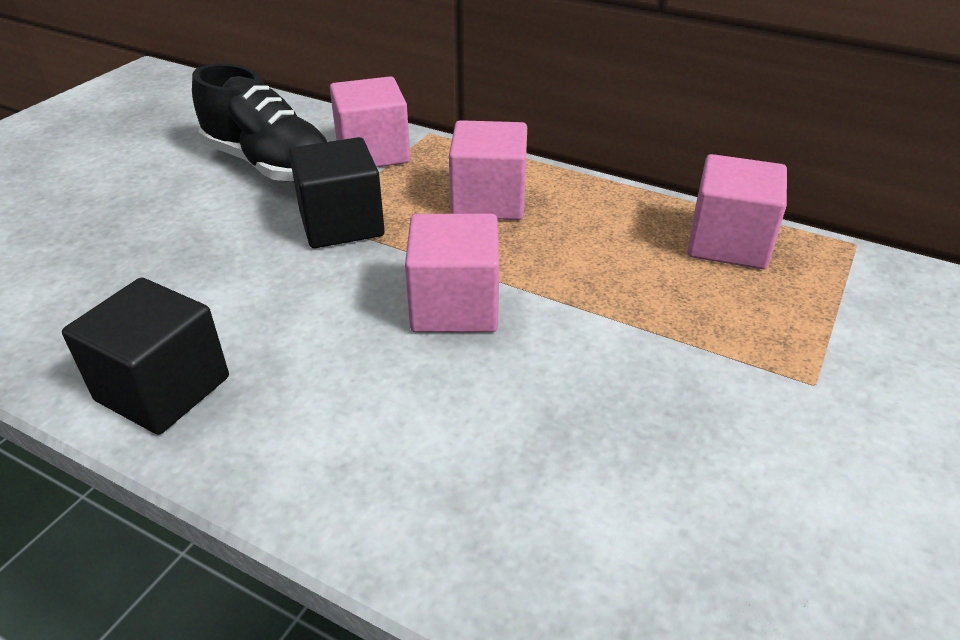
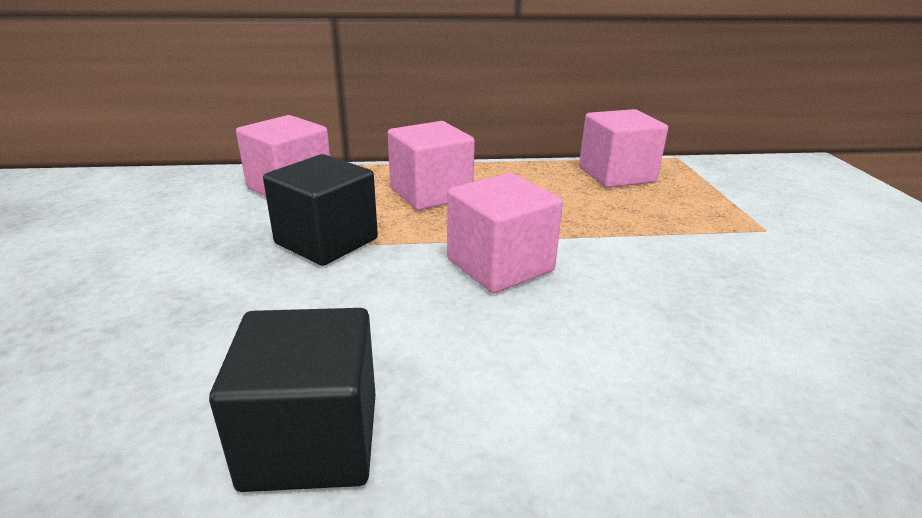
camera: 35 degrees left, 10 degrees down
(269, 165) = (195, 219): black shoe -> none

